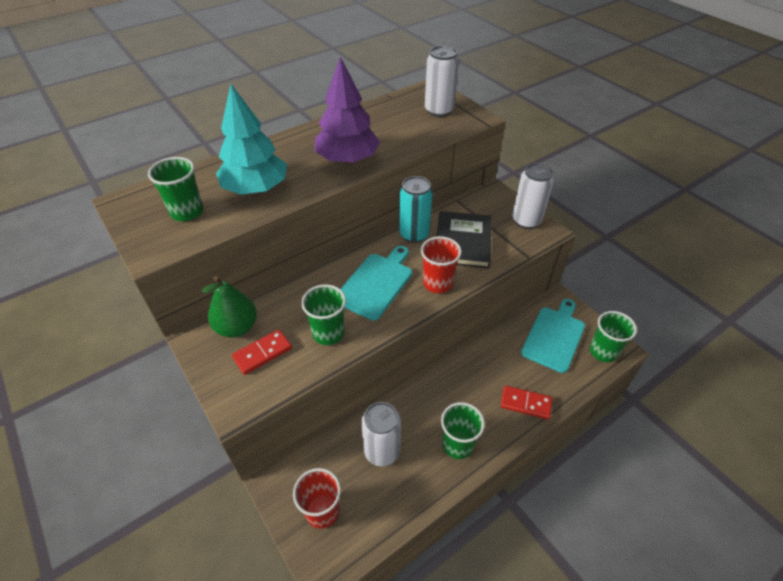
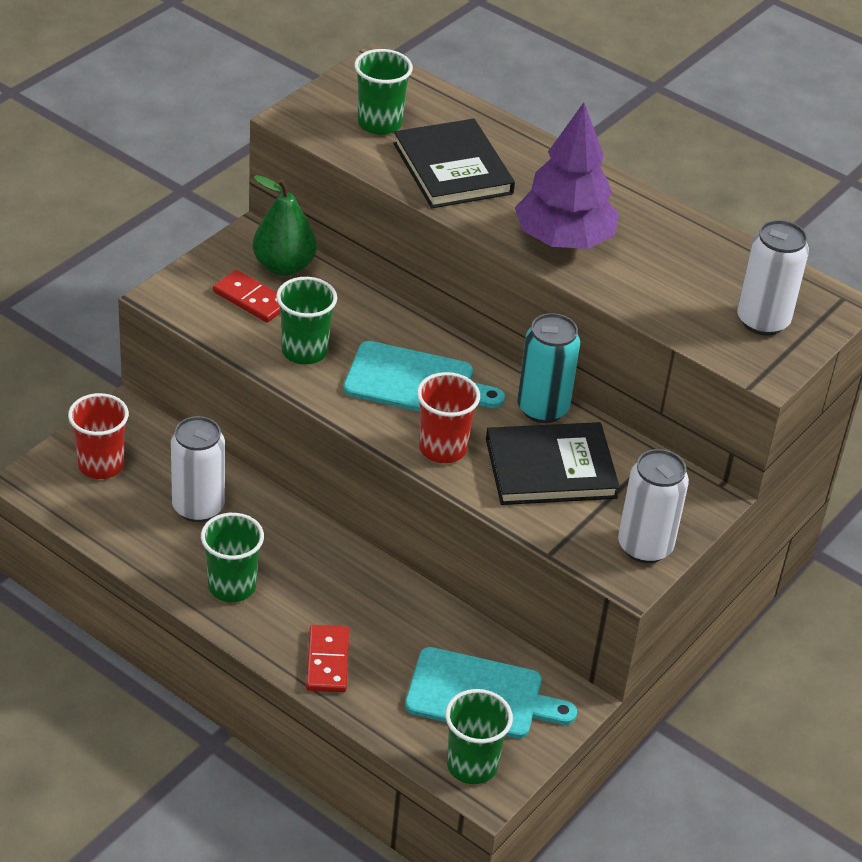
camera: 70 degrees right, 5 degrees down
(256, 189) = (452, 168): turquoise tree -> black book

